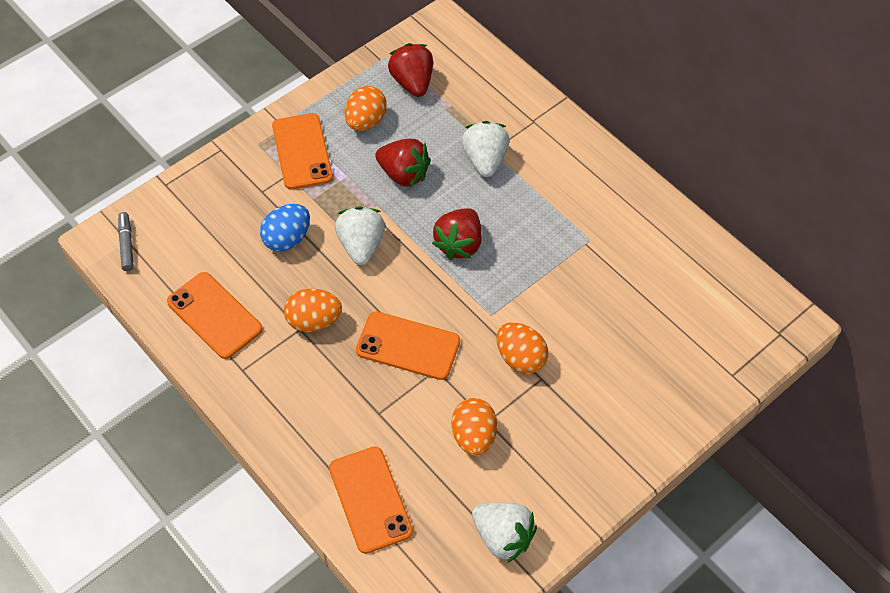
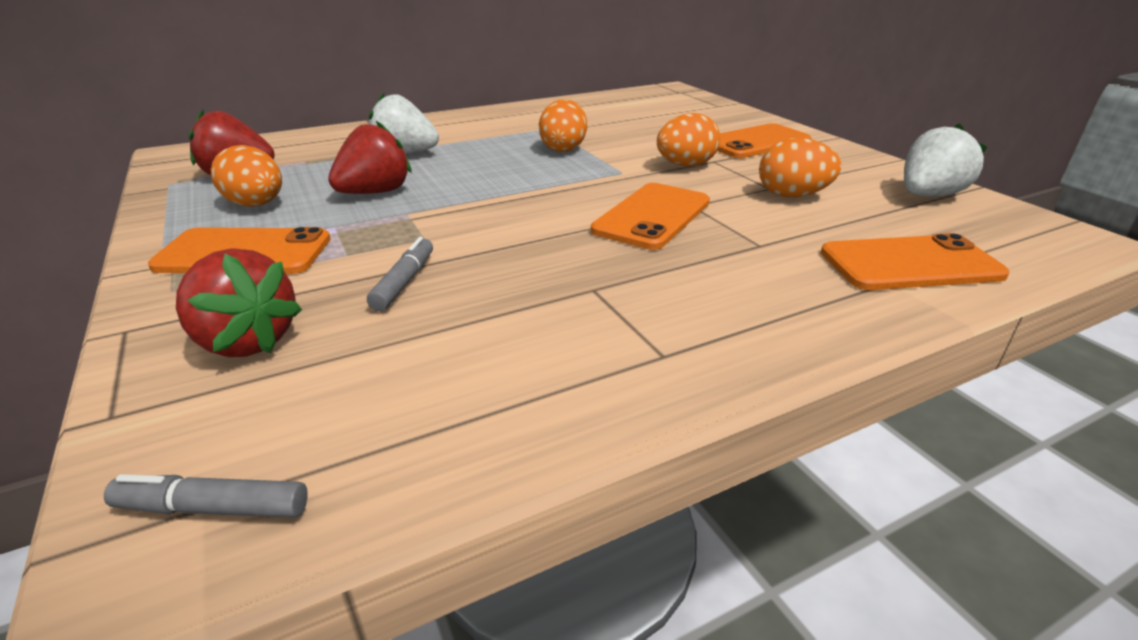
camera: 75 degrees left, 25 degrees down
(214, 315) = (522, 376): orange phone -> orange phone (756, 142)
(287, 239) = (404, 282): blue egg -> grey marker
(314, 321) = (583, 275): orange egg -> orange egg (563, 149)
(361, 245) = (467, 228): white strawberry -> none
(459, 244) = (512, 176): red strawberry -> red strawberry (246, 341)

